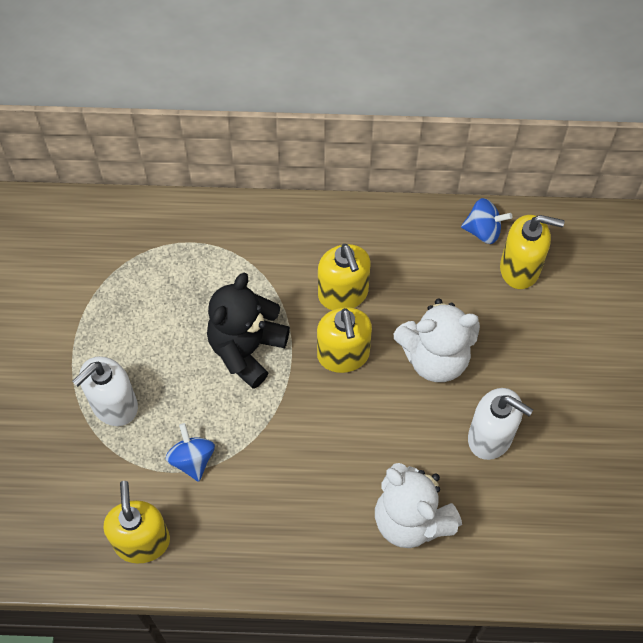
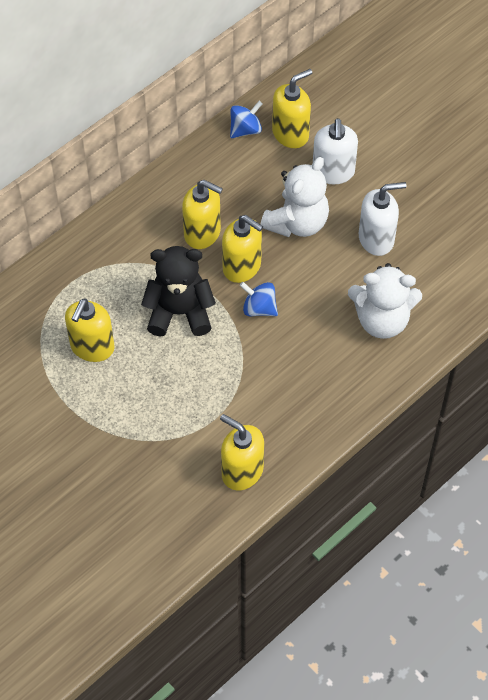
camera: 45 degrees left, 5 degrees down
(114, 405) = (134, 414): white soap dispenser -> white soap dispenser (333, 172)
(145, 315) = (92, 347): none -> yellow soap dispenser
(192, 459) = (219, 401): blue spinning top -> blue spinning top (259, 308)
(246, 349) = (179, 312): black teddy bear -> black teddy bear turned 105 degrees clockwise

